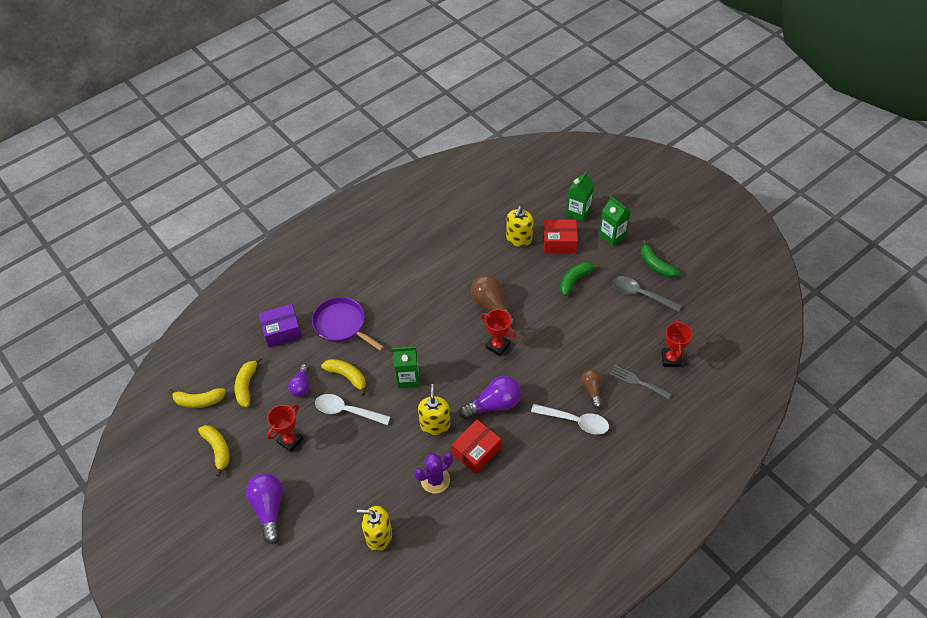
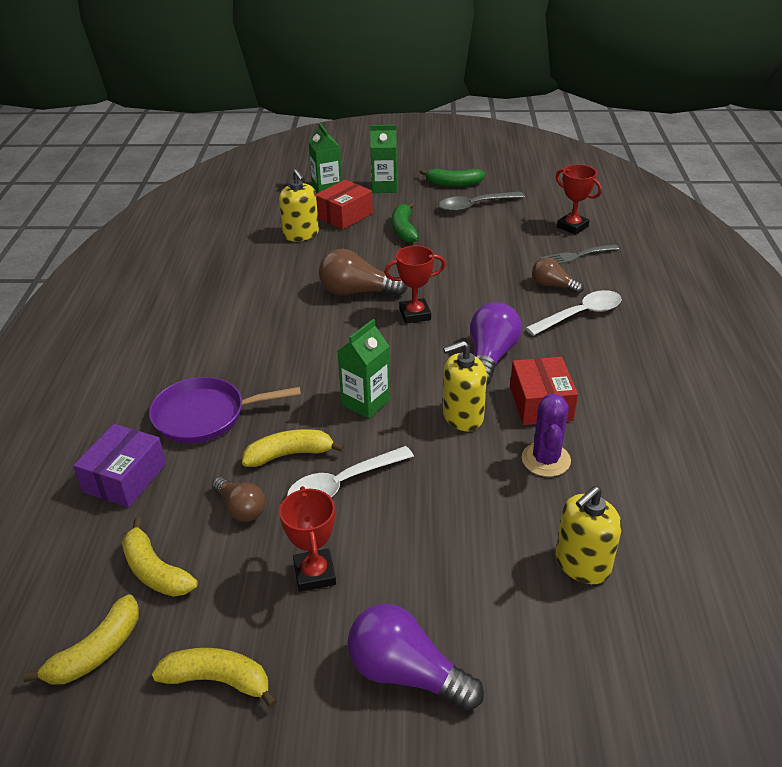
camera: 50 degrees left, 15 degrees down
(301, 386) = (241, 508): purple light bulb -> brown light bulb
(435, 425) = (462, 416): yellow soap dispenser -> yellow soap dispenser turned 60 degrees counterclockwise

